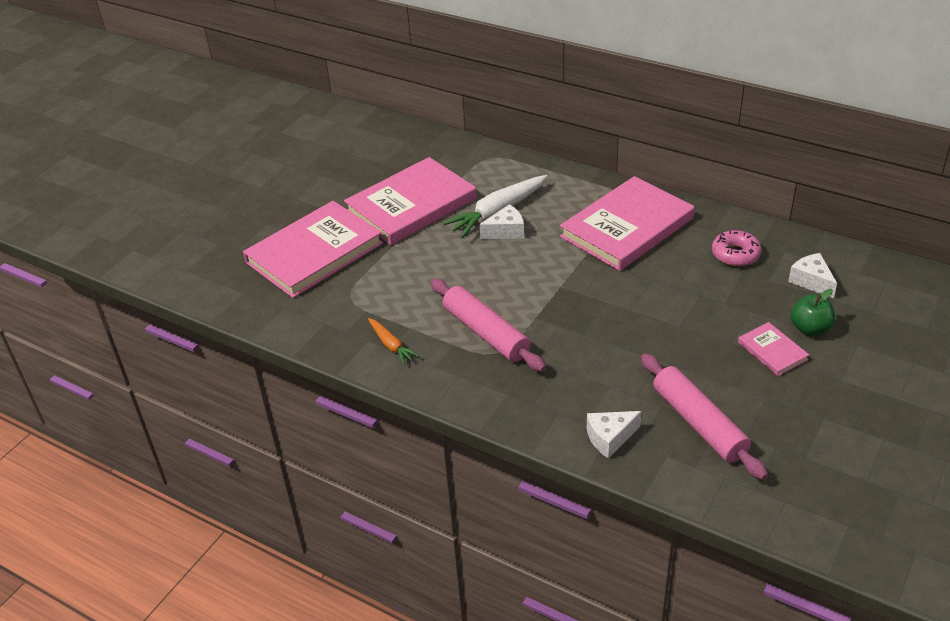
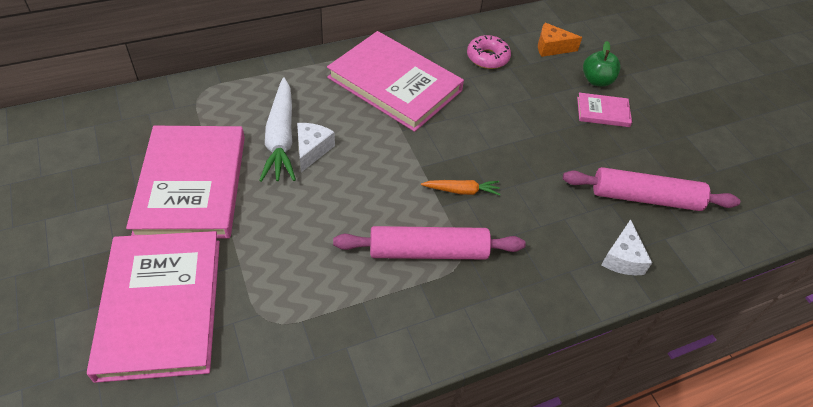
camera: 60 degrees left, 10 degrees up
(391, 345) = (373, 332): orange carrot -> orange carrot (461, 191)
(627, 228) = (395, 84): pink book -> pink book turned 45 degrees counterclockwise
(811, 281) = (551, 47): white cheese -> orange cheese

